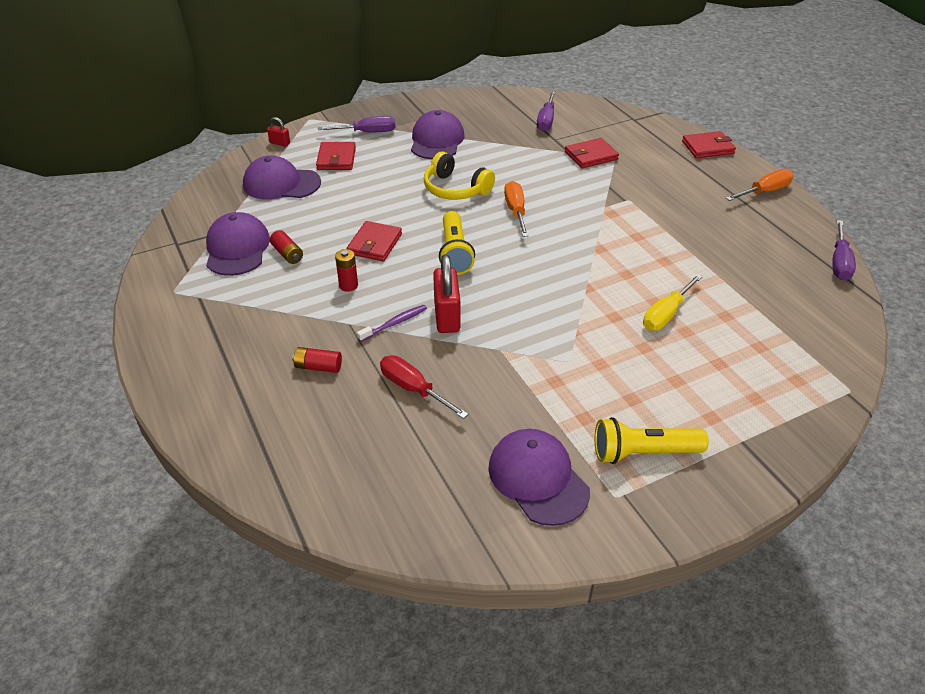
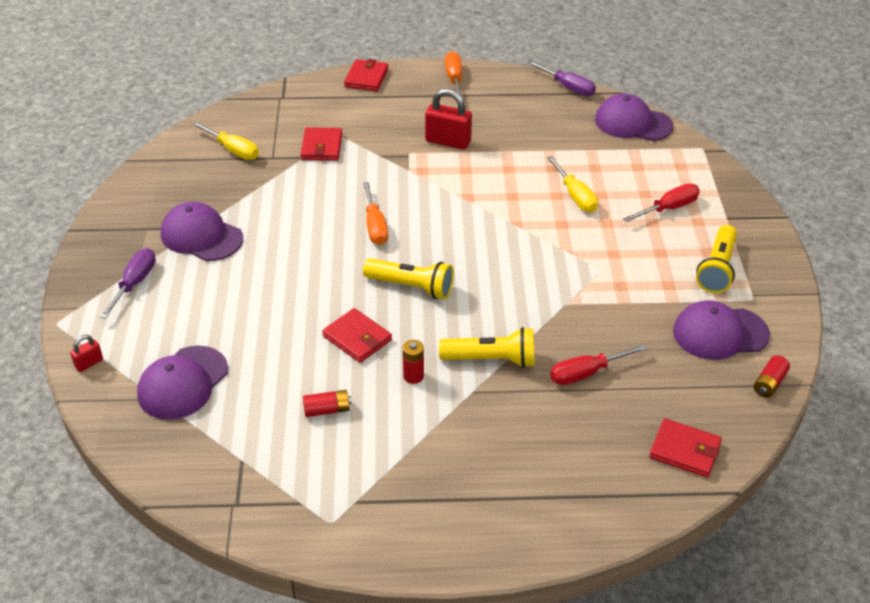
camera: 65 degrees left, 0 degrees up
(237, 248) = (286, 450): purple cap -> purple cap (633, 123)
(318, 367) = (523, 430): red battery -> red battery (769, 383)
(336, 159) = (169, 323): red wallet -> red wallet (684, 450)
(394, 323) = (491, 360): purple toothbrush -> yellow flashlight
(447, 316) = (502, 322): red padlock -> red padlock (448, 141)
(455, 189) = (305, 252): yellow headphones -> none
(516, 211) = (375, 226): orange screwdriver -> orange screwdriver turned 120 degrees counterclockwise
(546, 120) = (233, 150): purple screwdriver -> yellow screwdriver
(711, 388) = (668, 208): none -> red screwdriver

